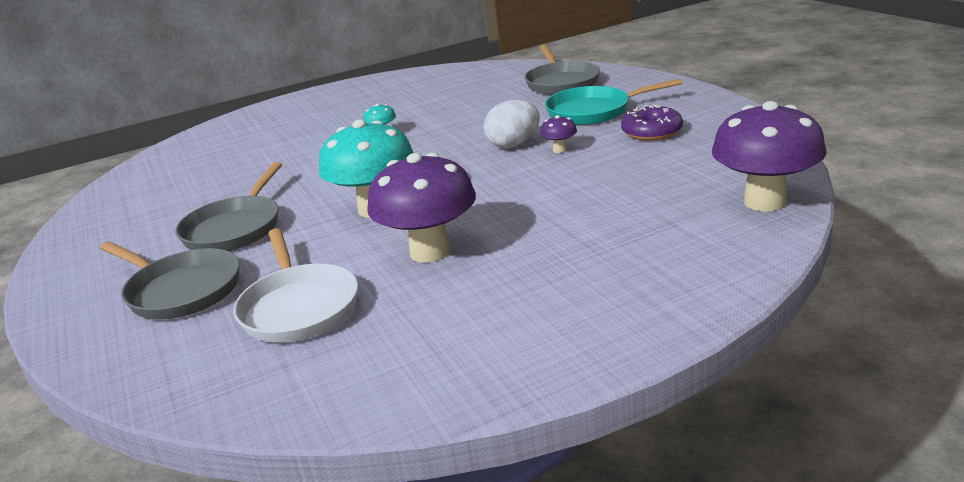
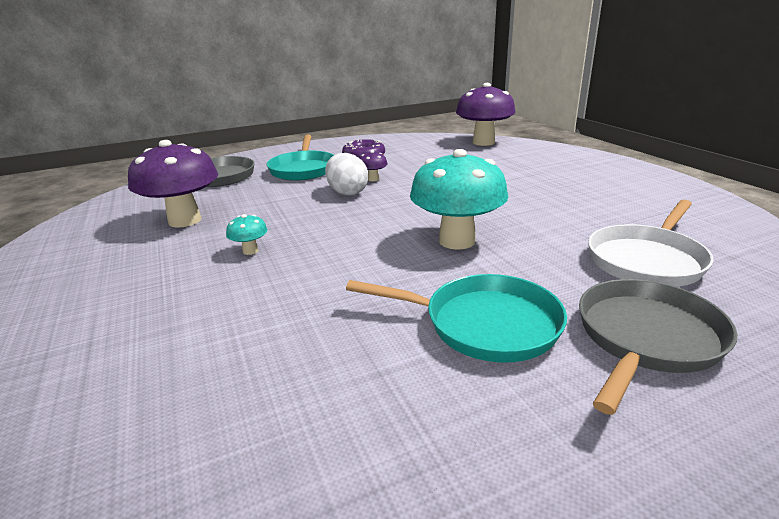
camera: 90 degrees left, 0 degrees up
(235, 228) = (484, 324): grey pan -> turquoise pan
(299, 307) = (647, 260): white pan -> white pan turned 150 degrees clockwise
(430, 252) = (542, 215): purple mushroom -> purple mushroom (185, 220)

